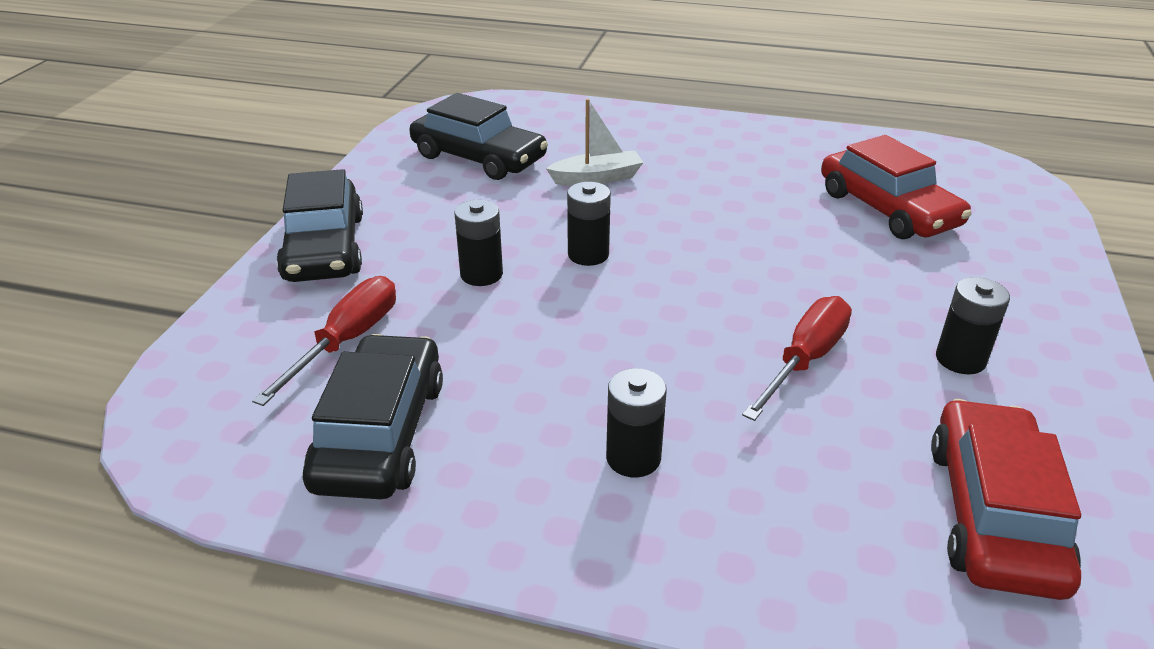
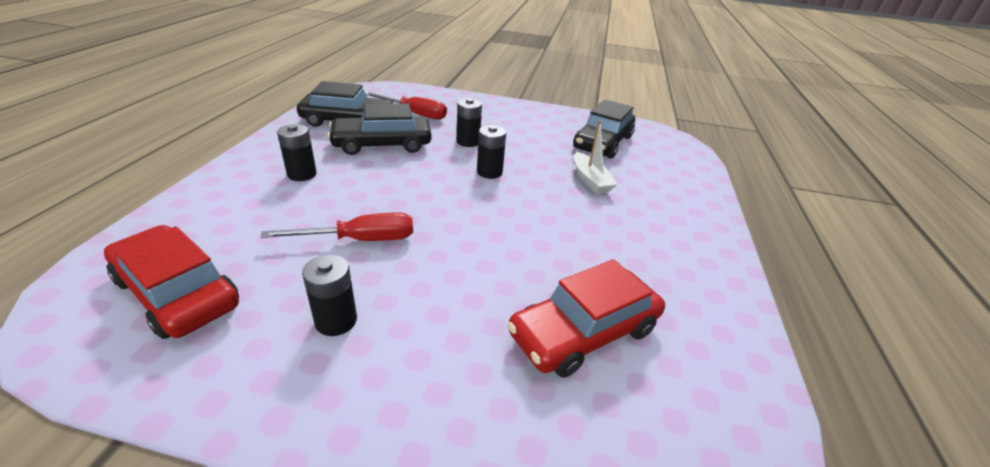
camera: 85 degrees right, 0 degrees up
(324, 248) = (492, 107): black car -> black car (382, 144)
(804, 360) = (360, 240): red screwdriver -> red screwdriver turned 45 degrees counterclockwise
(993, 514) = (178, 292): red car -> red car turned 150 degrees counterclockwise

